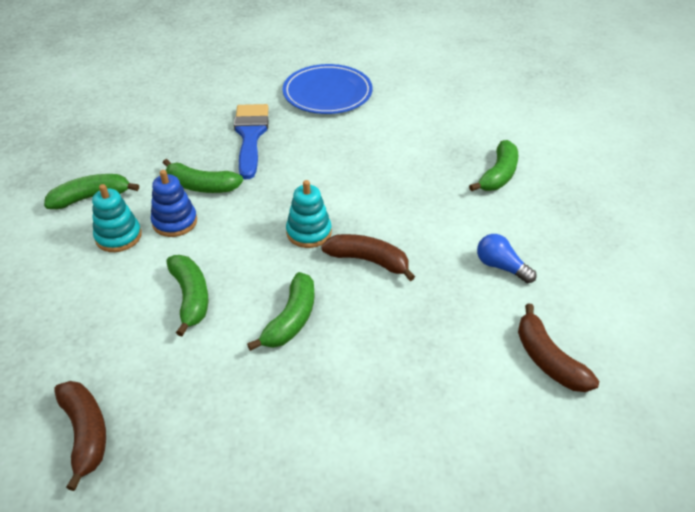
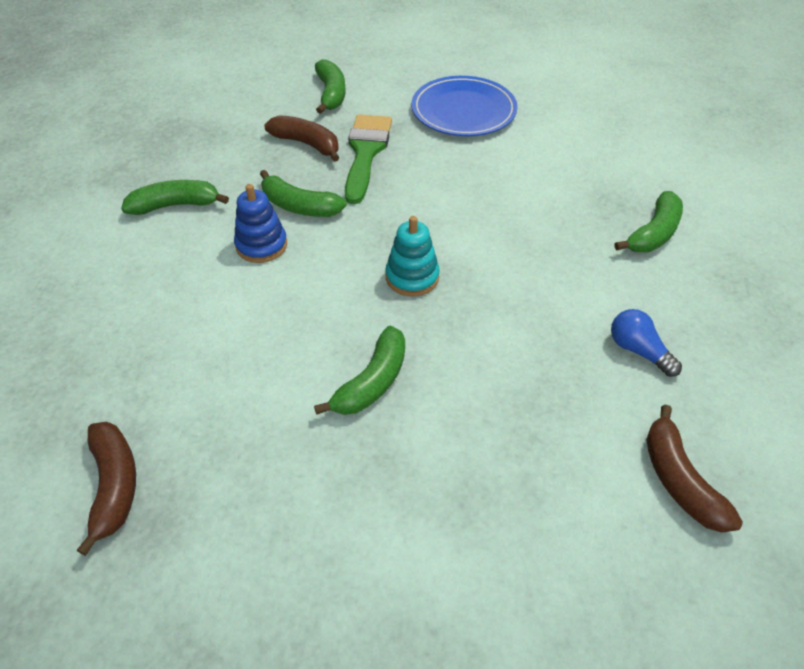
camera: 10 degrees right, 5 degrees up
(118, 236) = (196, 255): turquoise stacking toy -> none
(191, 297) = (262, 338): green banana -> green banana (331, 94)
(250, 136) = (366, 152): blue brush -> green brush
(369, 261) = (477, 321): brown banana -> brown banana (307, 144)

